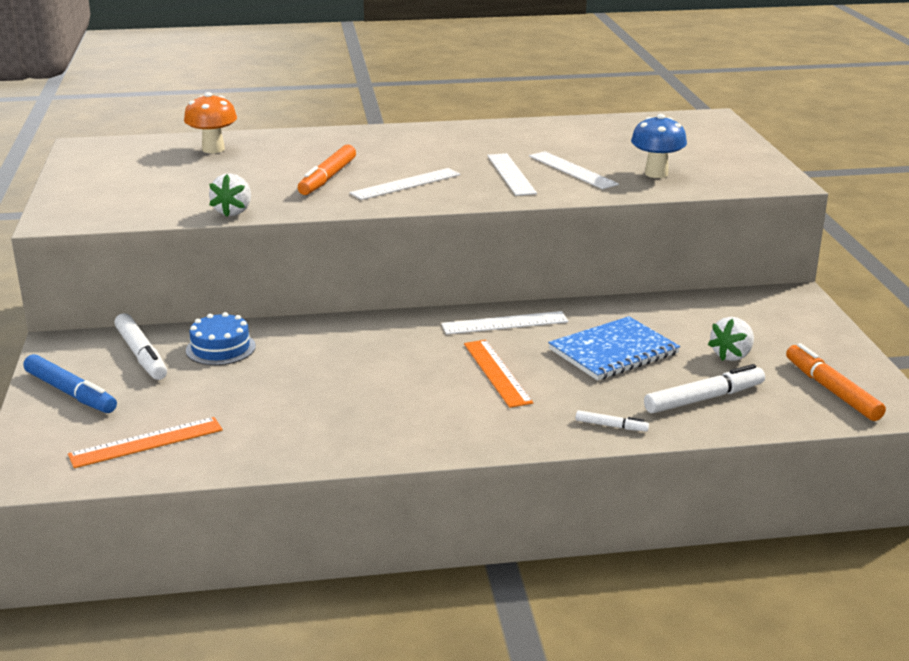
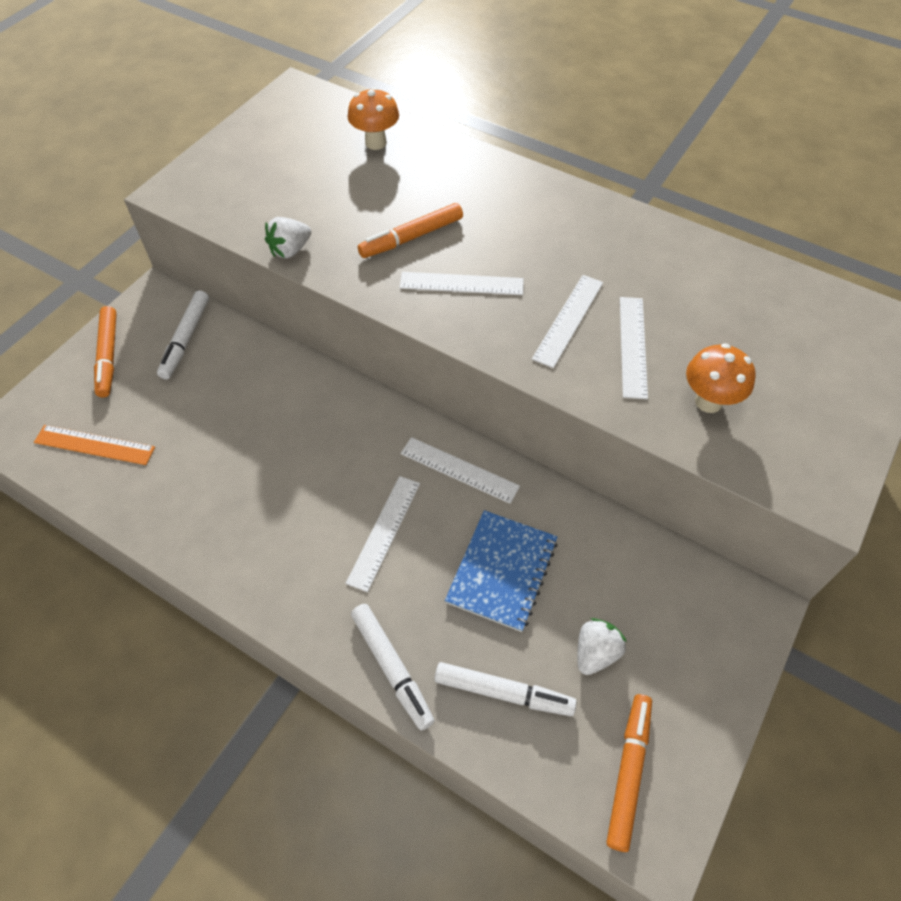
camera: 40 degrees right, 30 degrees up
(70, 393) = (108, 356): blue marker -> orange marker
(220, 348) = (238, 365): blue cake -> none
(496, 372) = (384, 531): orange ruler -> white ruler
(611, 426) = (392, 668): white marker -> white marker, size x1.93
(613, 351) = (502, 571): blue notebook -> blue notebook turned 75 degrees counterclockwise
(656, 174) = (708, 401): blue mushroom -> orange mushroom
(732, 356) = (595, 652): white strawberry -> white strawberry turned 135 degrees clockwise

